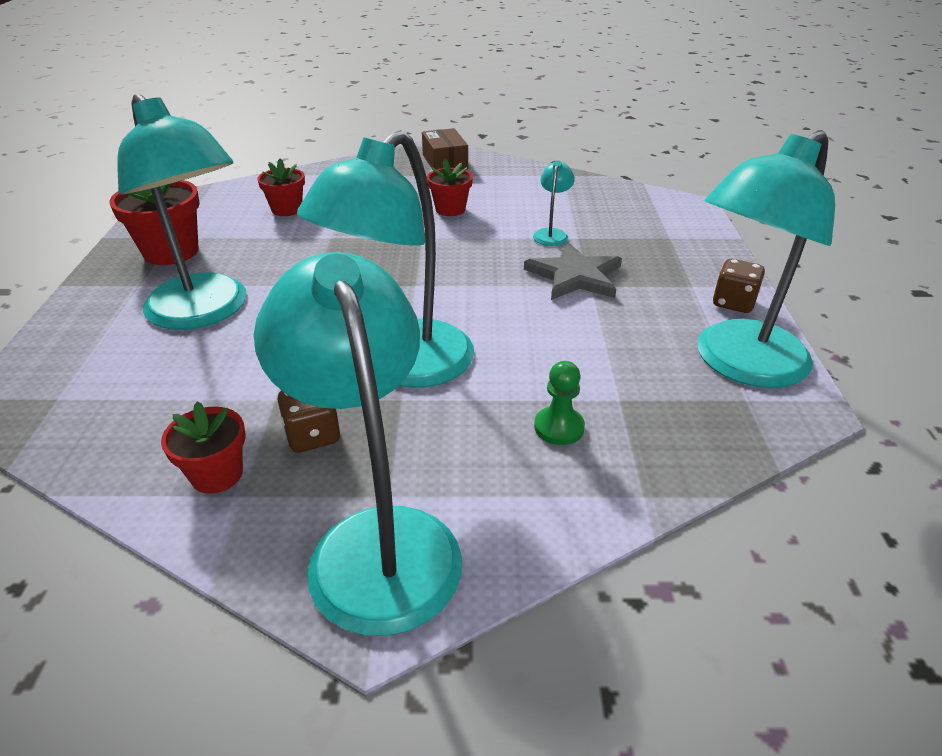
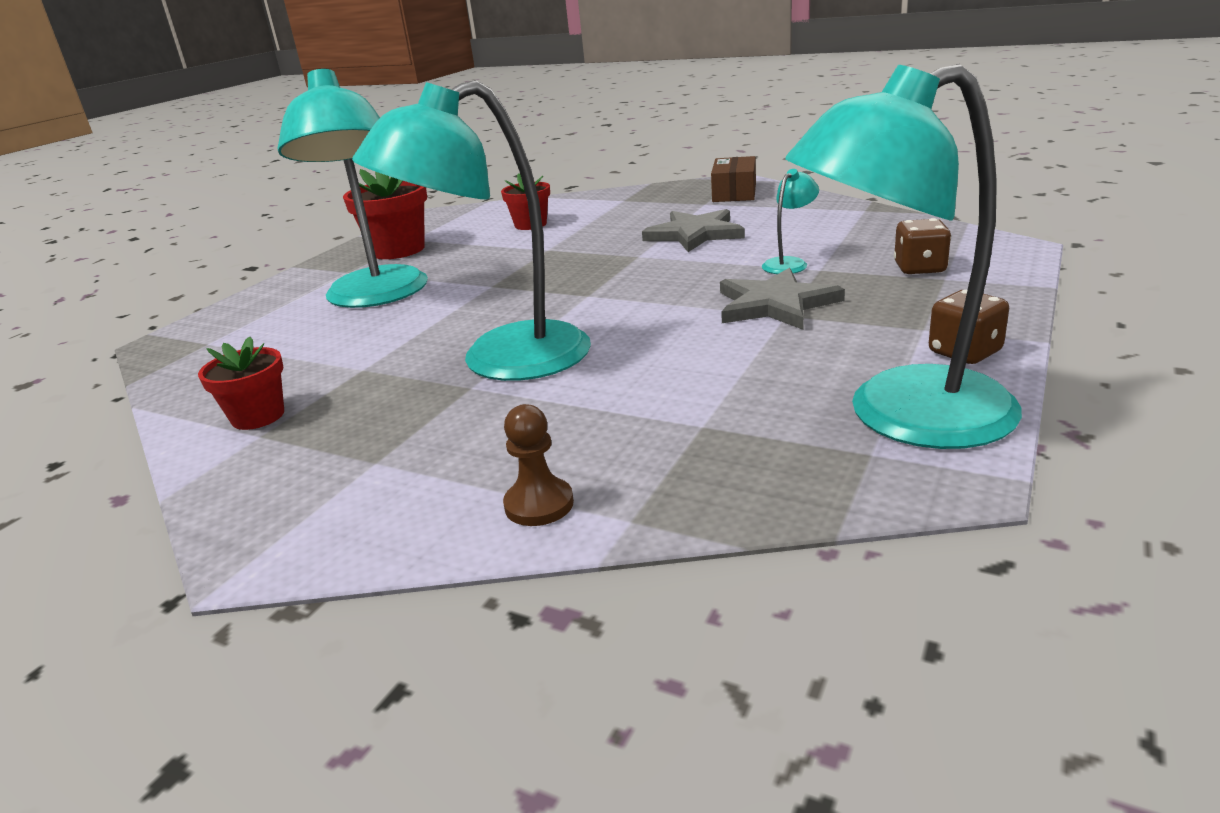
camera: 30 degrees right, 10 degrees down
(312, 435) = (362, 402): brown dice -> brown dice (919, 268)
(376, 540) = (325, 494): turquoise lamp -> none
(450, 209) = (695, 234): red flower pot -> grey star
(559, 427) = (603, 438): green pawn -> none
(566, 500) = (539, 504): none -> brown pawn

